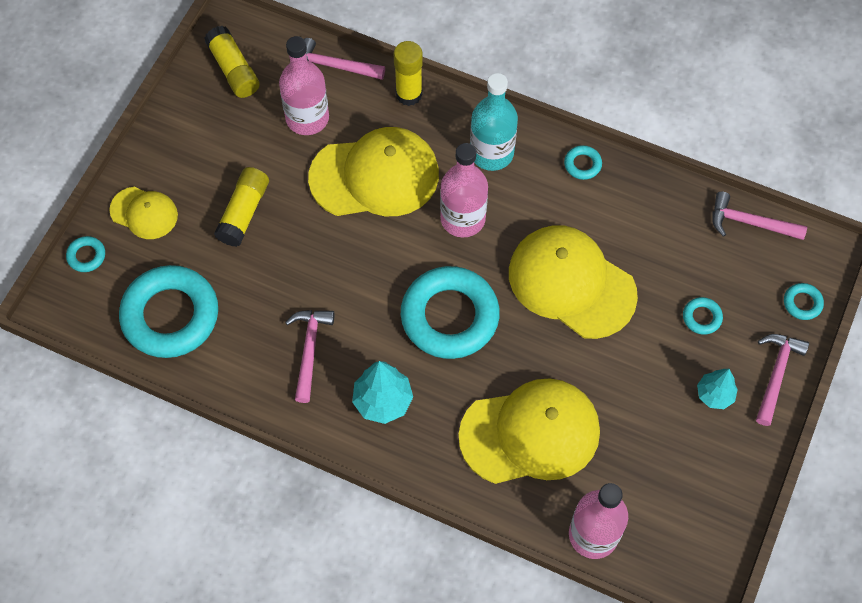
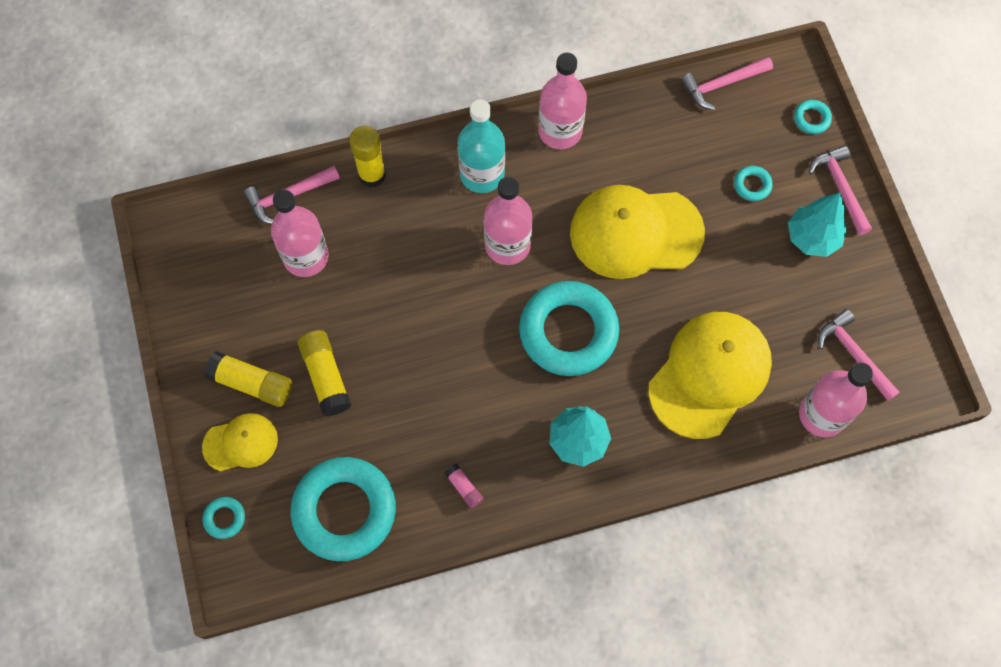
camera: 40 degrees left, 5 degrees up
(233, 69) = (204, 262): yellow glue stick -> yellow glue stick (252, 383)
(268, 367) = (464, 488): none -> pink glue stick
(309, 350) = (484, 447): pink hammer -> pink hammer (854, 354)
(375, 176) = (406, 263): yellow cap -> none
(582, 164) = (560, 131): turquoise ring -> pink bottle
(714, 395) = (812, 237): turquoise tree -> turquoise tree, size x1.50

